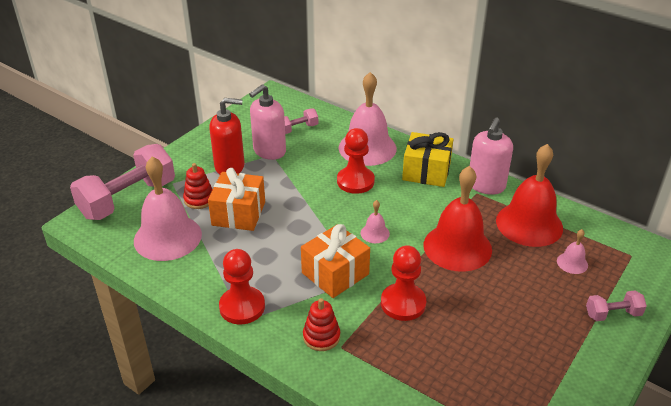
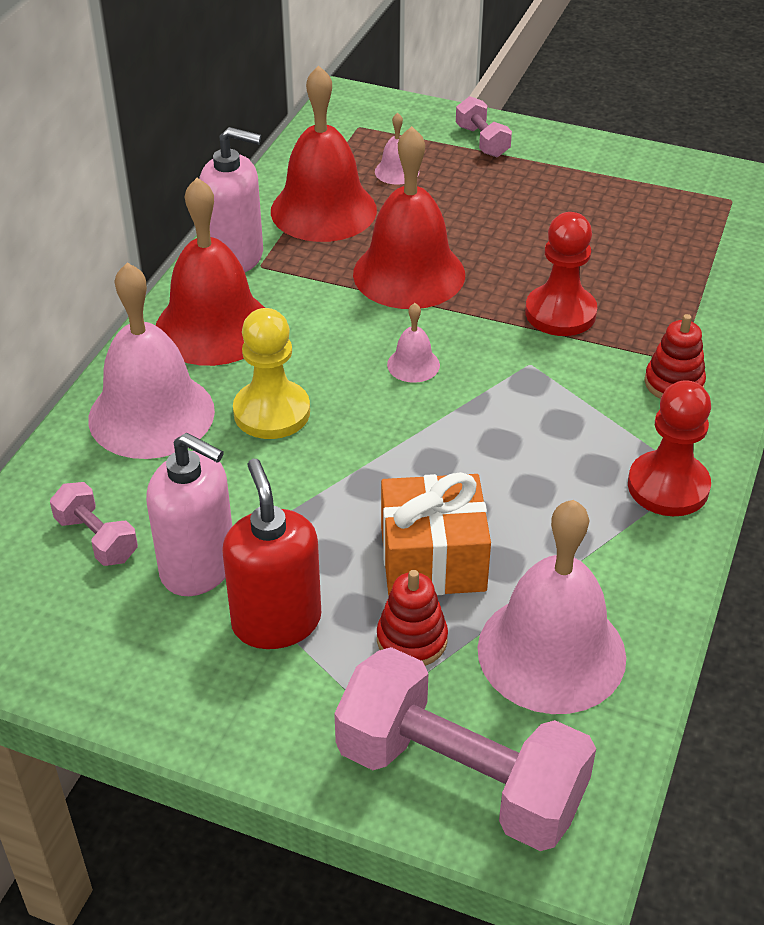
camera: 105 degrees left, 5 degrees up
(335, 273) = (534, 393): orange gift -> none
(355, 181) = (272, 412): red pawn -> yellow pawn
(426, 171) = (213, 327): yellow gift -> red bell

